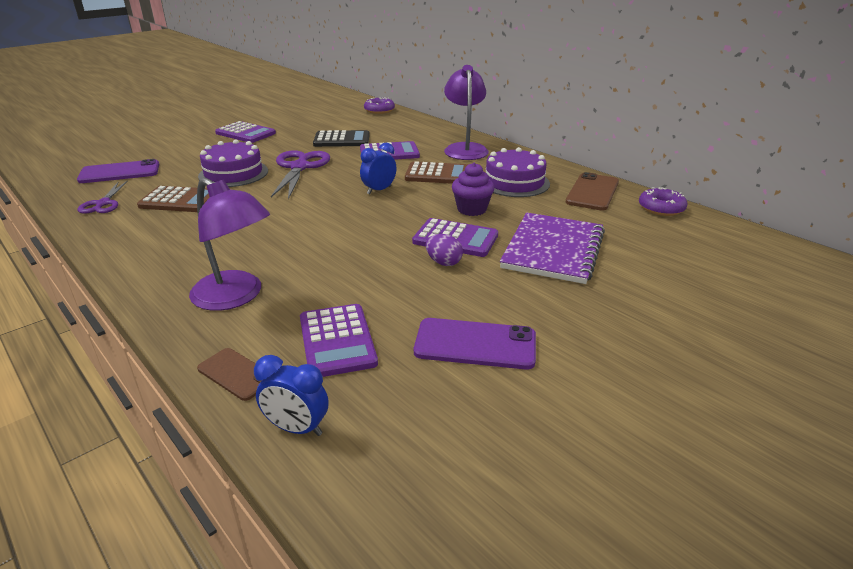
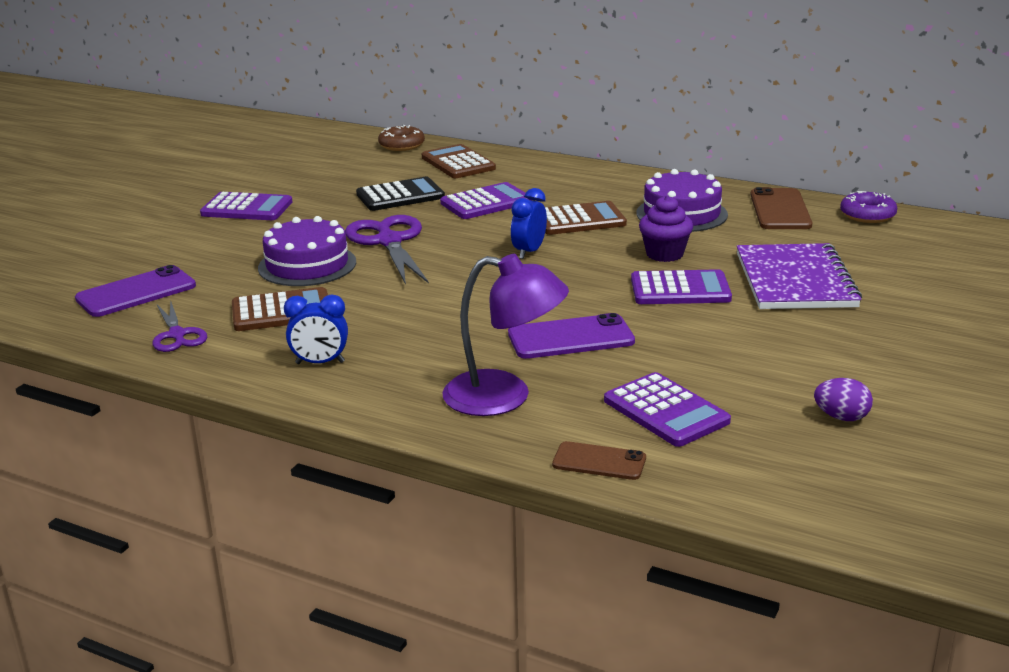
camera: 20 degrees left, 5 degrees down
(297, 428) = (713, 486): blue clock -> blue clock (320, 363)
(379, 110) = (401, 145): purple donut -> brown donut
(400, 126) = (458, 163): none -> brown calculator
(443, 262) = (693, 316): purple egg -> purple egg (841, 417)
(465, 149) = (578, 181): purple lamp -> none
(475, 344) = (804, 383): purple phone -> purple phone (570, 338)

